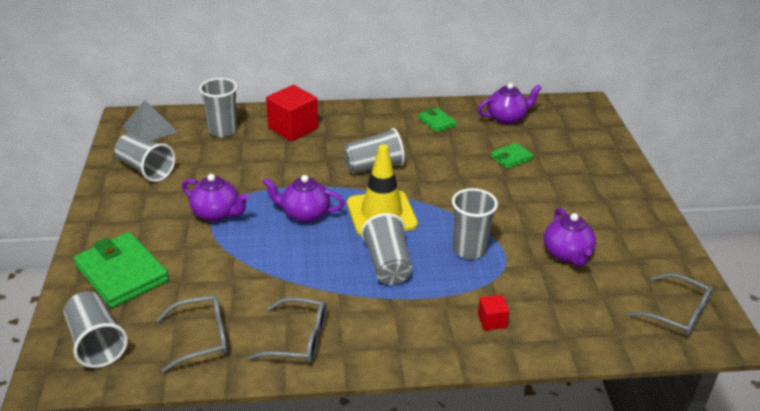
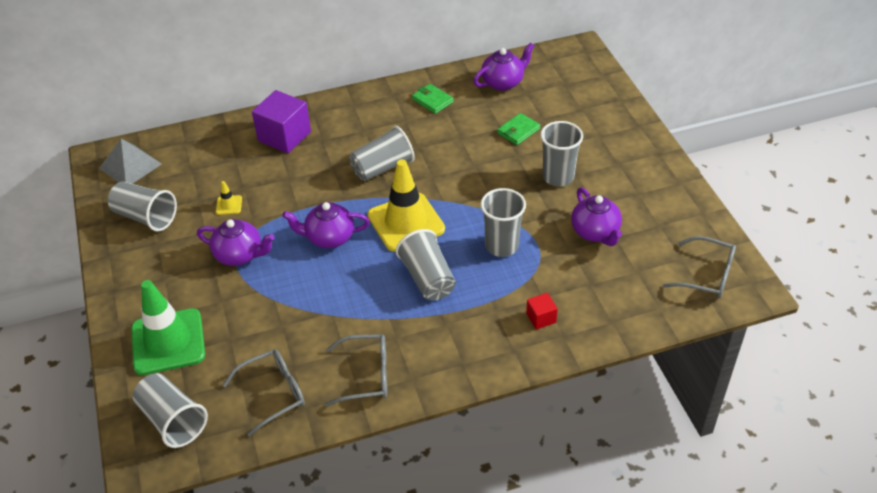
camera: 10 degrees left, 10 degrees up
(122, 273) = (168, 342): green wallet -> green traffic cone
(223, 131) = (211, 153): grey cup -> grey cup (558, 177)
(223, 172) = (229, 205): none -> yellow traffic cone
(293, 128) = (284, 136): red cube -> purple cube

